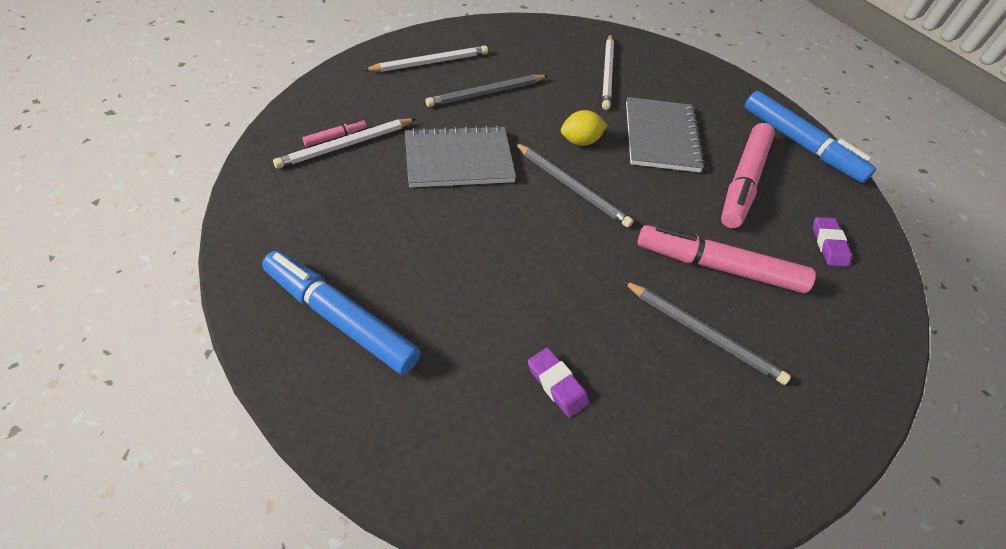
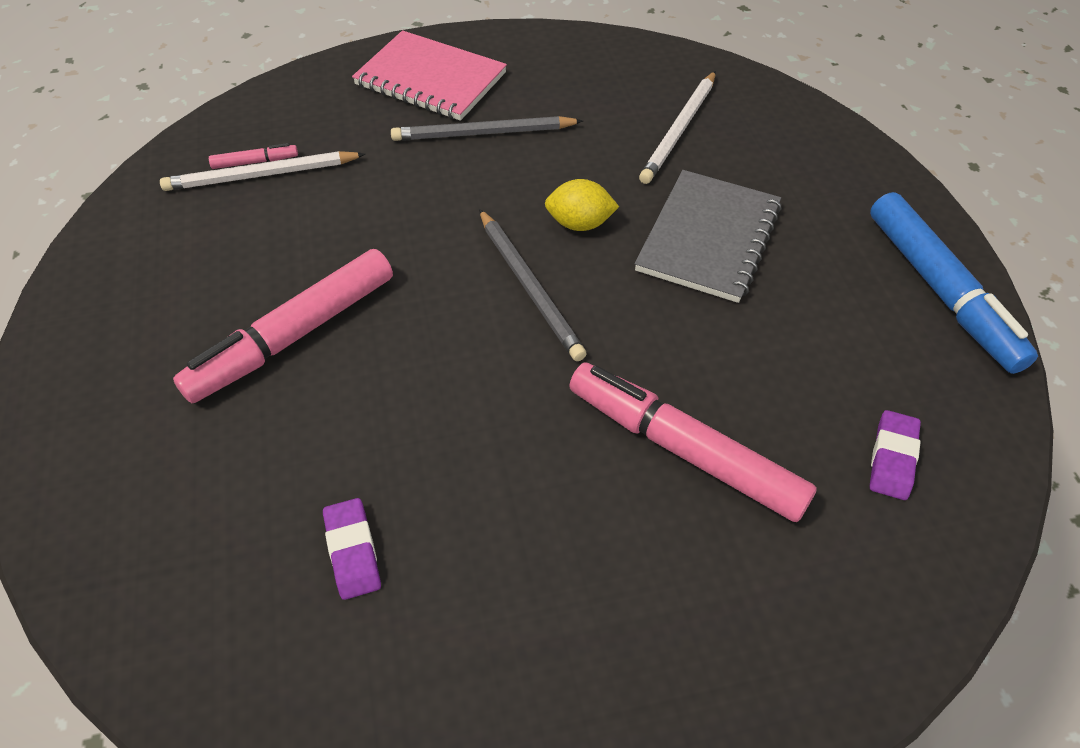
camera: 25 degrees right, 0 degrees up
(340, 318) = (137, 394): blue marker -> none
(430, 62) = (430, 79): white pencil -> pink notebook
(458, 159) = (394, 219): grey notebook -> none
(703, 333) = (602, 540): grey pencil -> none
(743, 182) = (803, 331): pink marker -> pink marker (294, 336)

